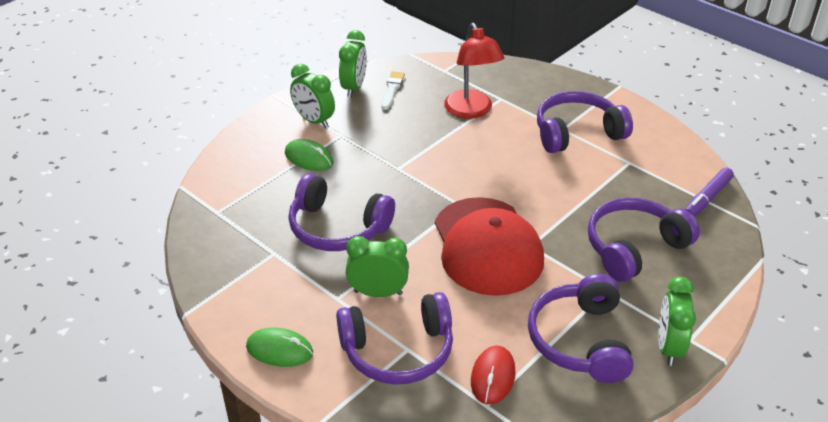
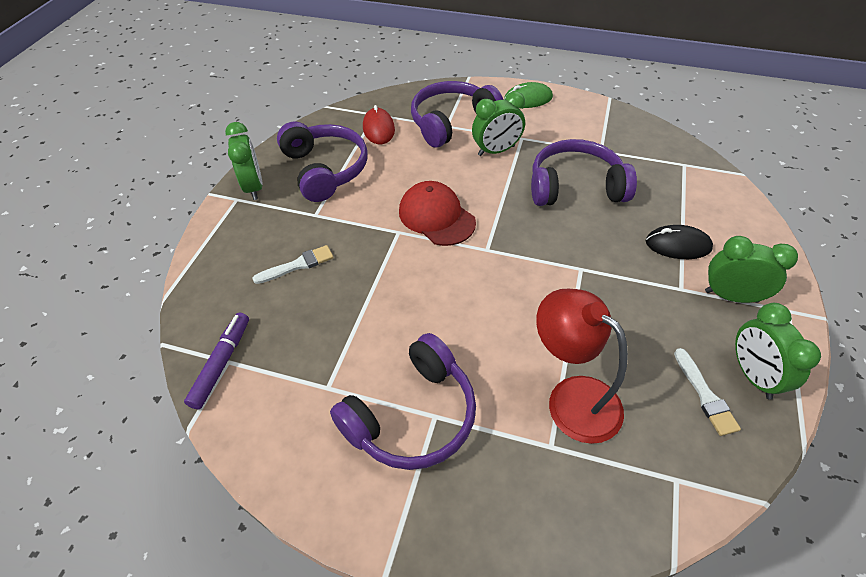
camera: 155 degrees right, 10 degrees up
(309, 158) = (678, 245): green mouse -> black mouse
(487, 246) = (436, 217): red cap -> red cap, size x0.63
(634, 248) = (297, 265): purple headphones -> white brush

